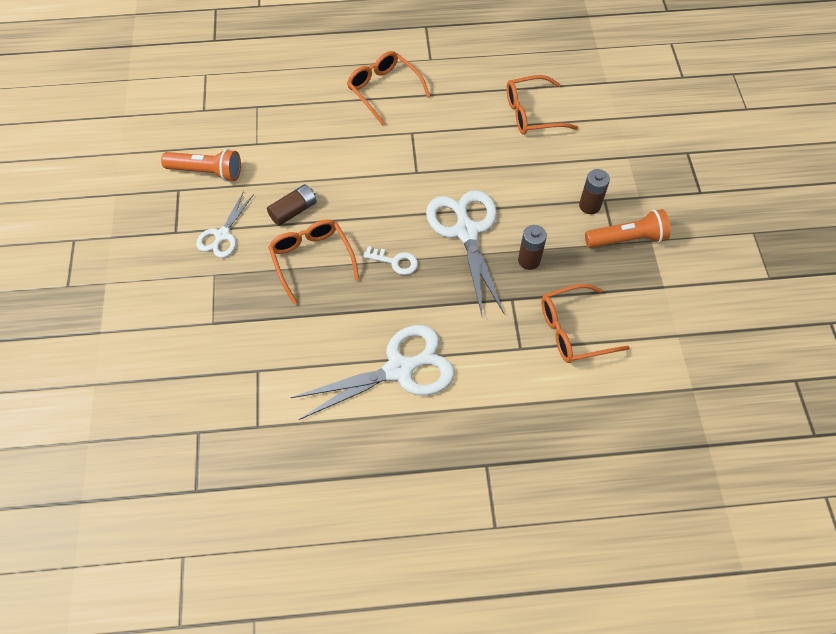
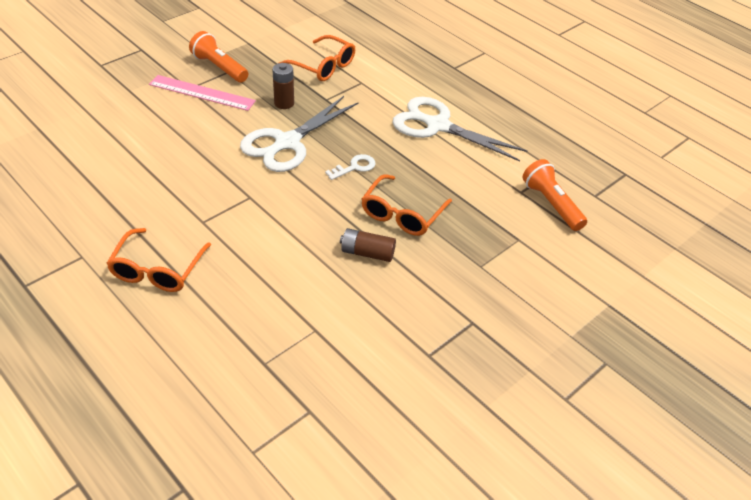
camera: 130 degrees left, 15 degrees down
(206, 172) = (387, 346): orange flashlight -> orange flashlight (551, 204)
(222, 235) = (440, 286): white scissors -> none
(395, 261) = (354, 167): white key -> white key turned 75 degrees clockwise
(532, 113) = (115, 157): orange glasses -> none
(589, 206) = (201, 93): brown battery -> pink ruler

